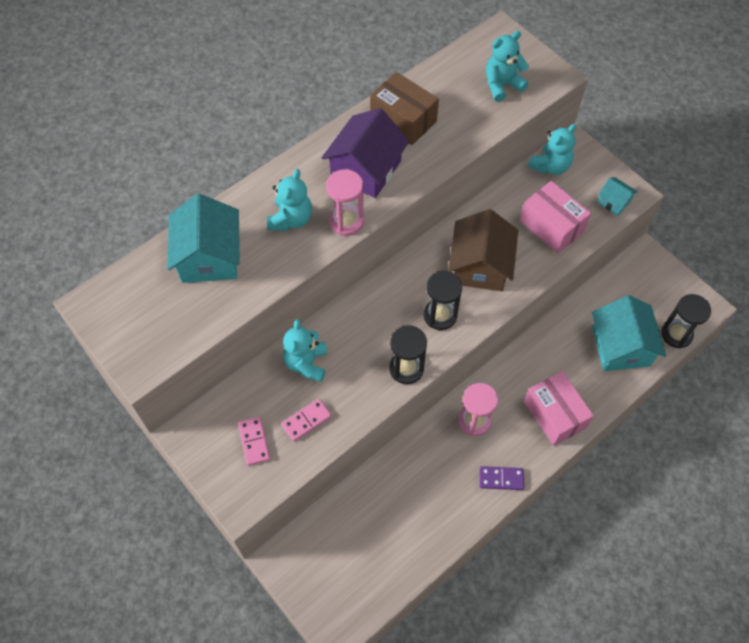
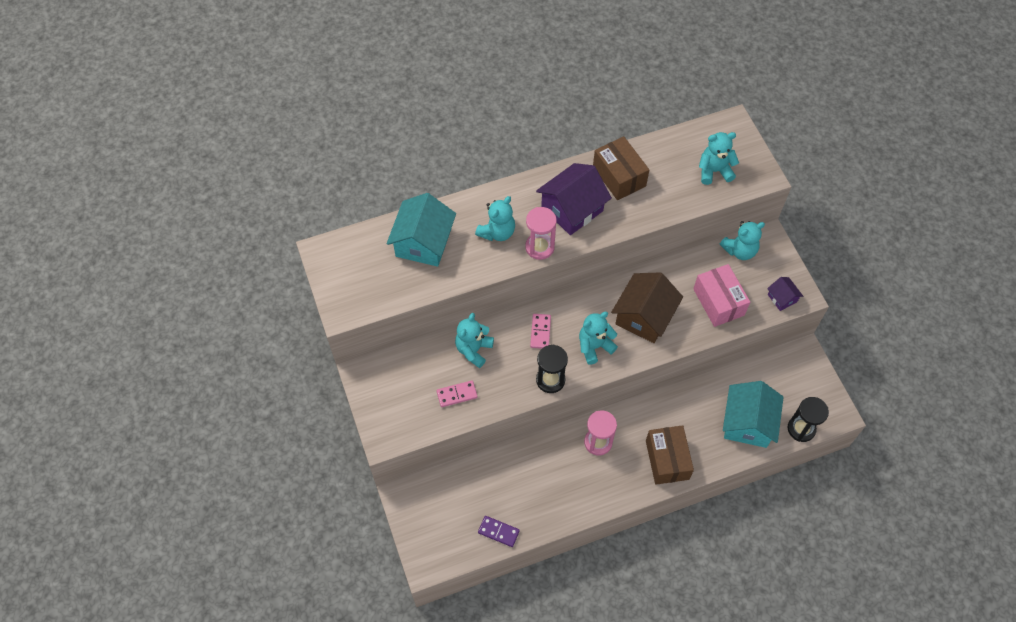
camera: 20 degrees right, 0 degrees up
(254, 441) = (411, 397): pink domino -> pink domino (540, 332)
(440, 315) = (594, 346): black hourglass -> turquoise teddy bear
(501, 479) = (601, 496): purple domino -> purple domino (498, 532)
(554, 414) = (667, 460): pink box -> brown box
(614, 202) = (782, 298): turquoise house -> purple house

